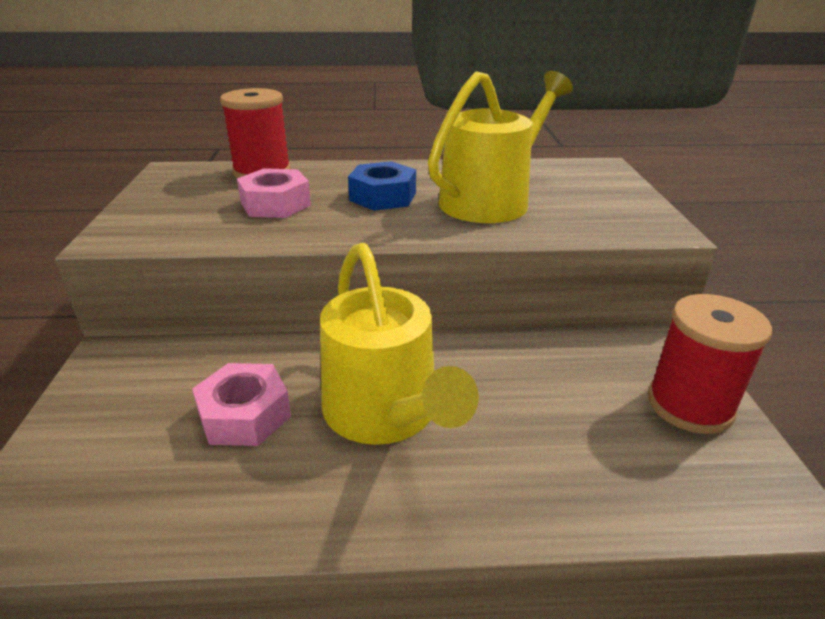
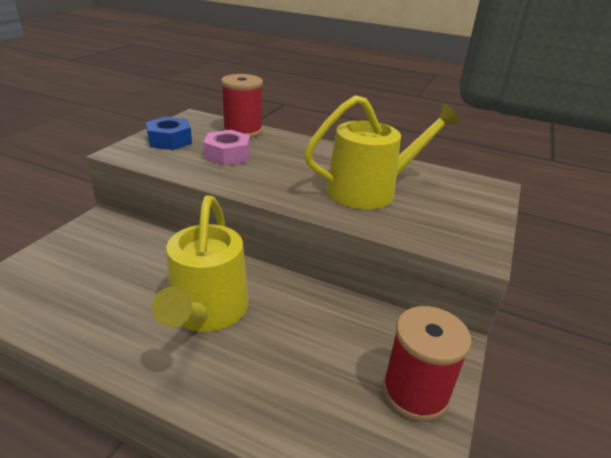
camera: 25 degrees right, 0 degrees up
(245, 415) = (132, 280): pink nut -> none
(383, 196) = (298, 167): blue nut -> blue nut (169, 140)

